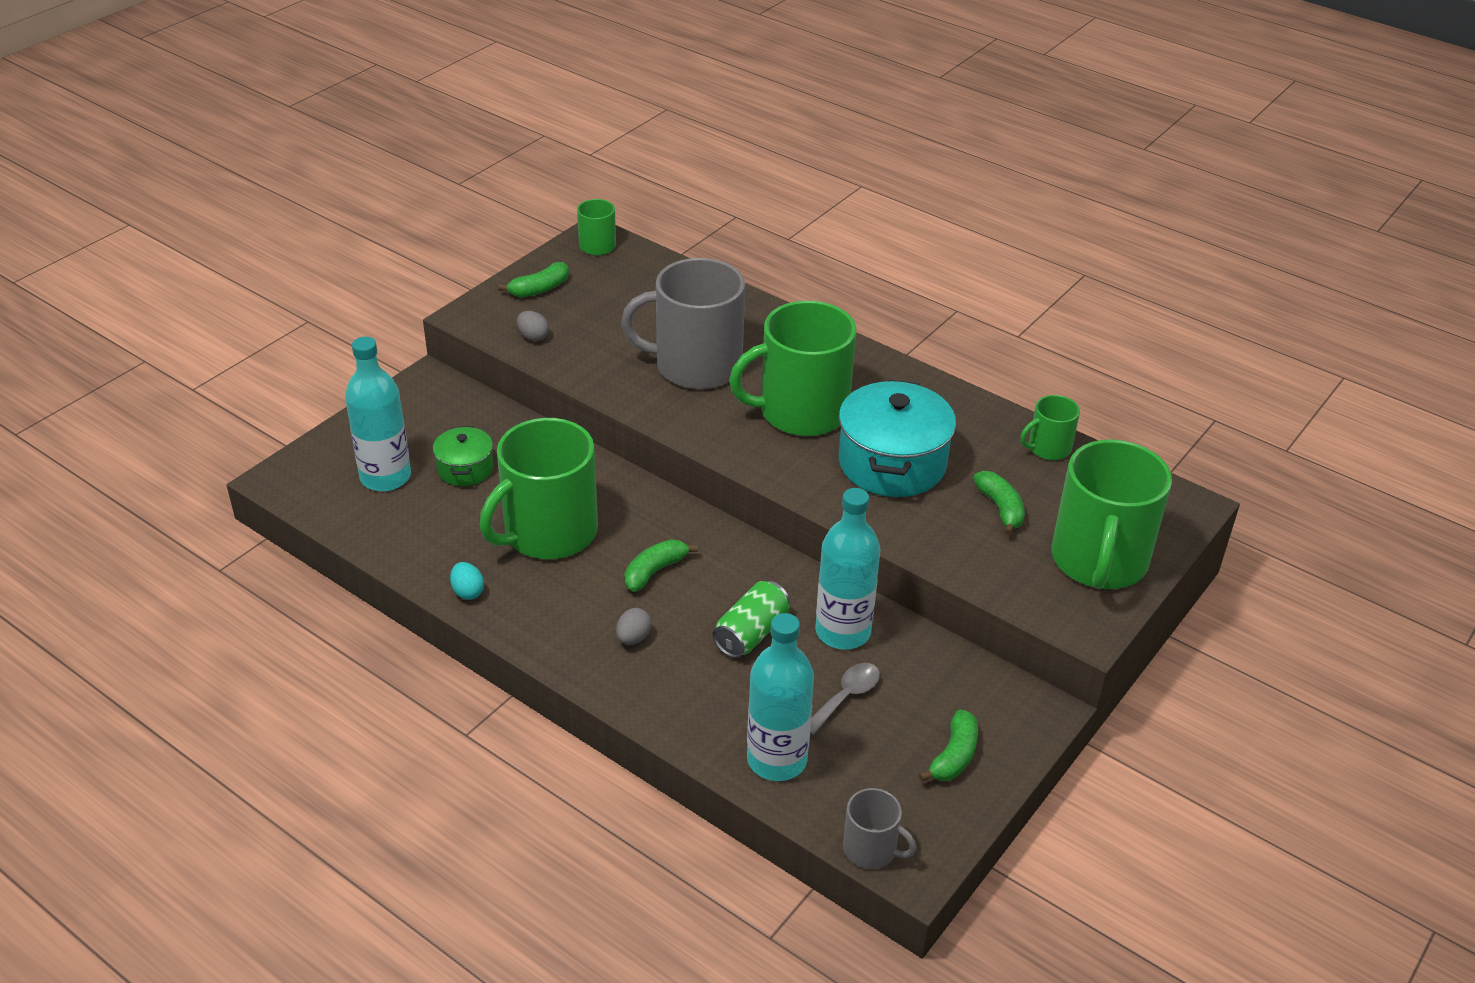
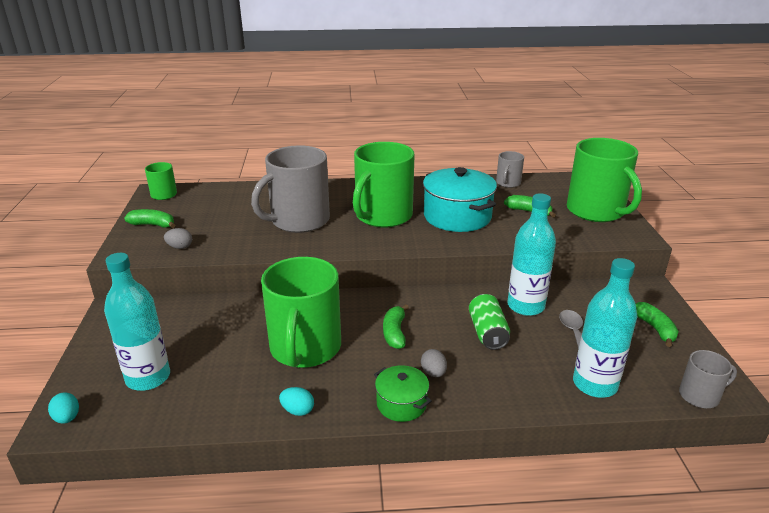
camera: 40 degrees left, 10 degrees down
(292, 478) = (67, 418): none -> turquoise egg
(465, 469) = (203, 344): green pot -> green pot (401, 404)
(540, 289) = (153, 225): green banana -> green banana turned 90 degrees counterclockwise
(1048, 448) = (508, 183): green mug -> grey mug

